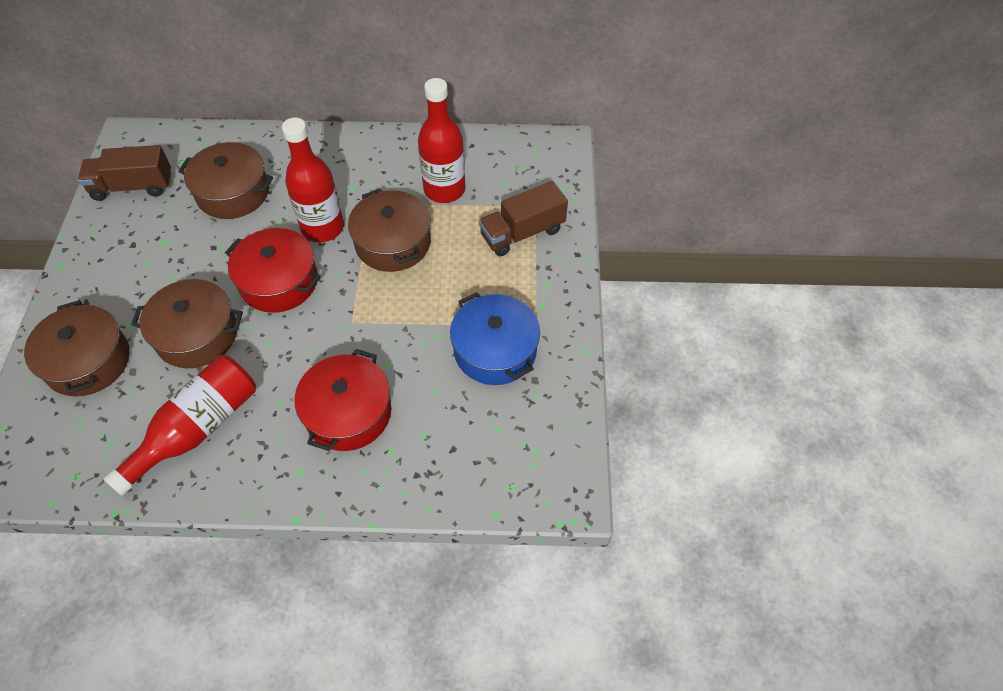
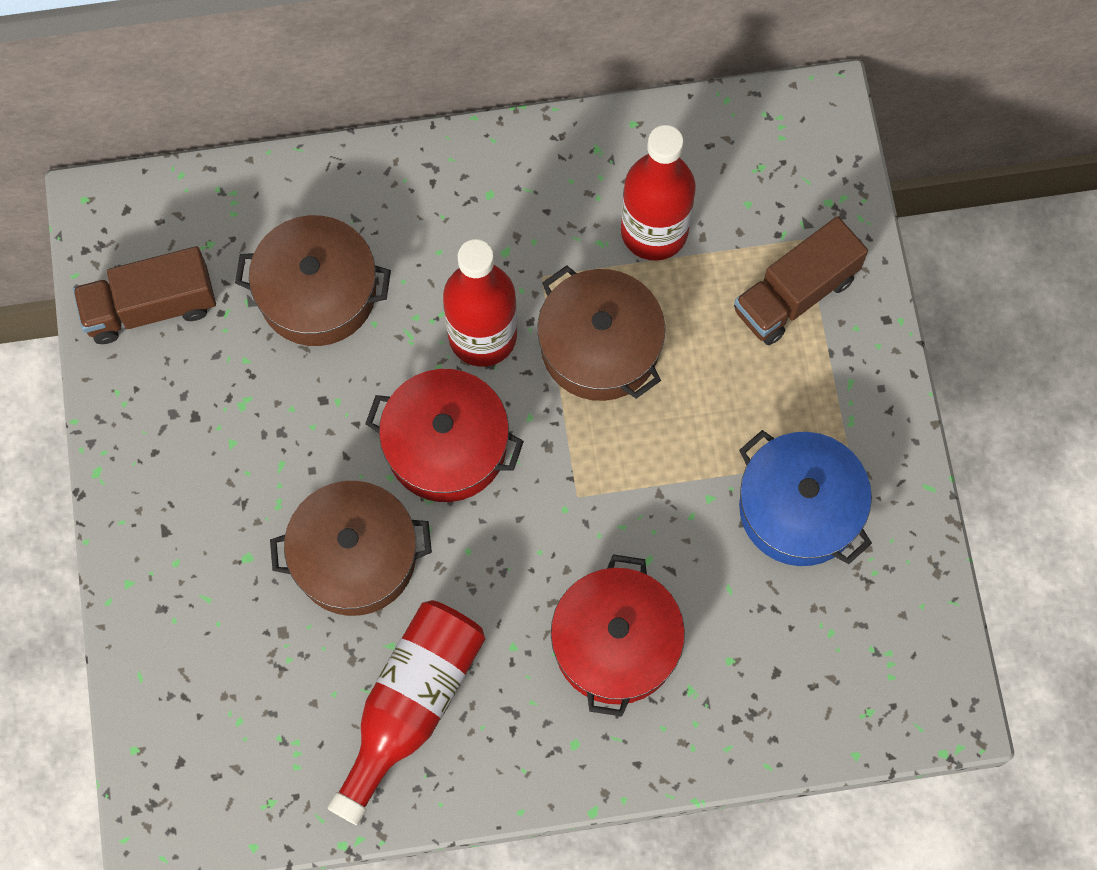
camera: 10 degrees left, 15 degrees up
(88, 361) = (211, 627): brown pot -> none

